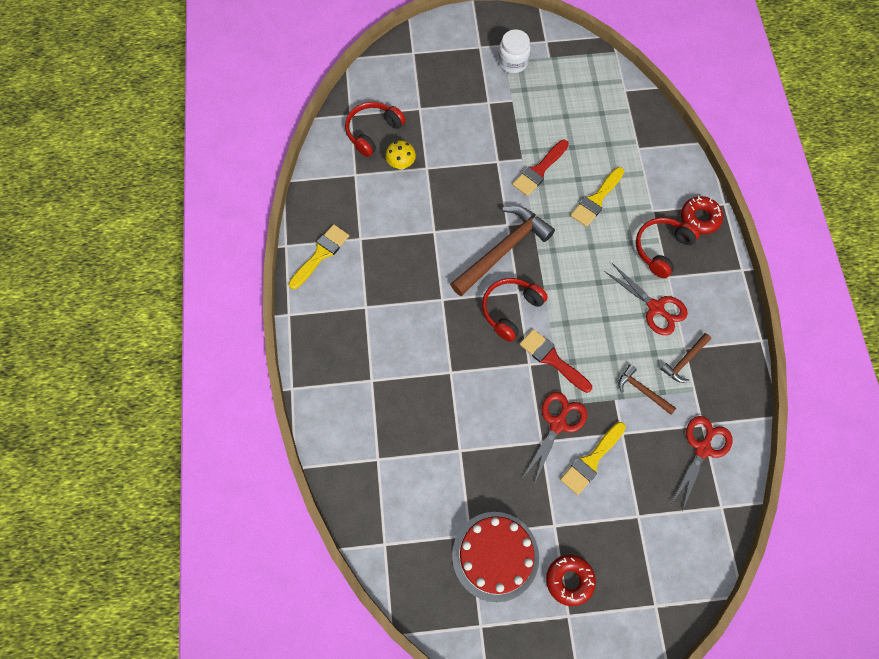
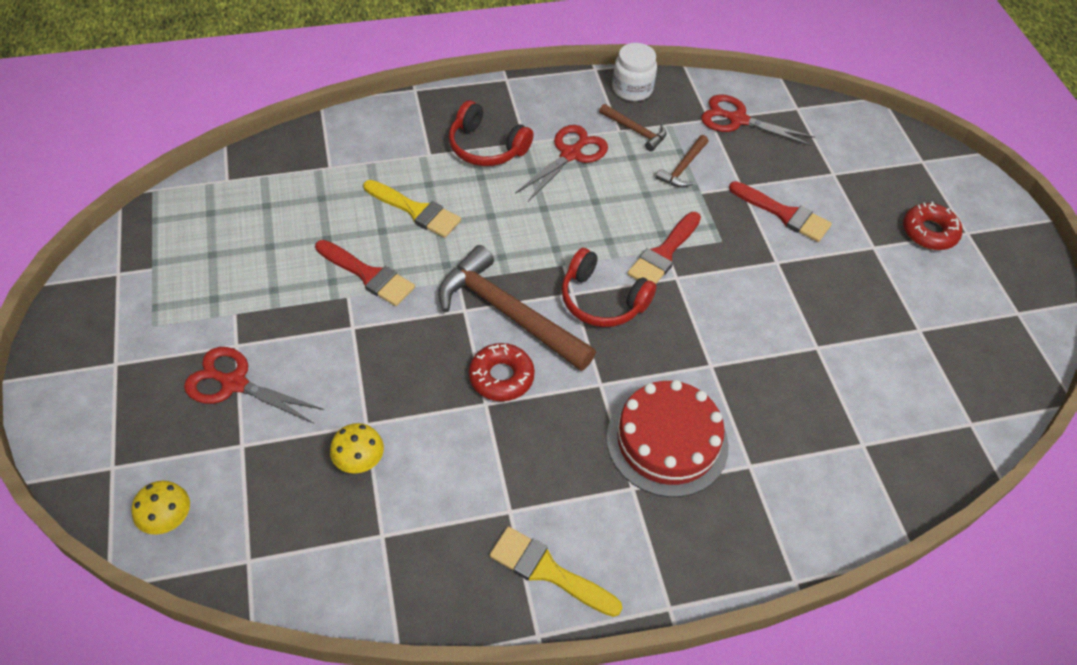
camera: 100 degrees left, 15 degrees down
(373, 132) = (289, 516): red headphones -> none
(378, 79) = (169, 521): none -> yellow mushroom
(495, 556) = (933, 302): red cake -> red cake (667, 441)
(513, 62) = (156, 315): white jar -> white jar (632, 89)
(558, 424) = (749, 246): red scissors -> red scissors (234, 383)
(591, 460) = (784, 214): yellow brush -> red brush
(700, 218) = (437, 111): red donut -> red donut (501, 377)

